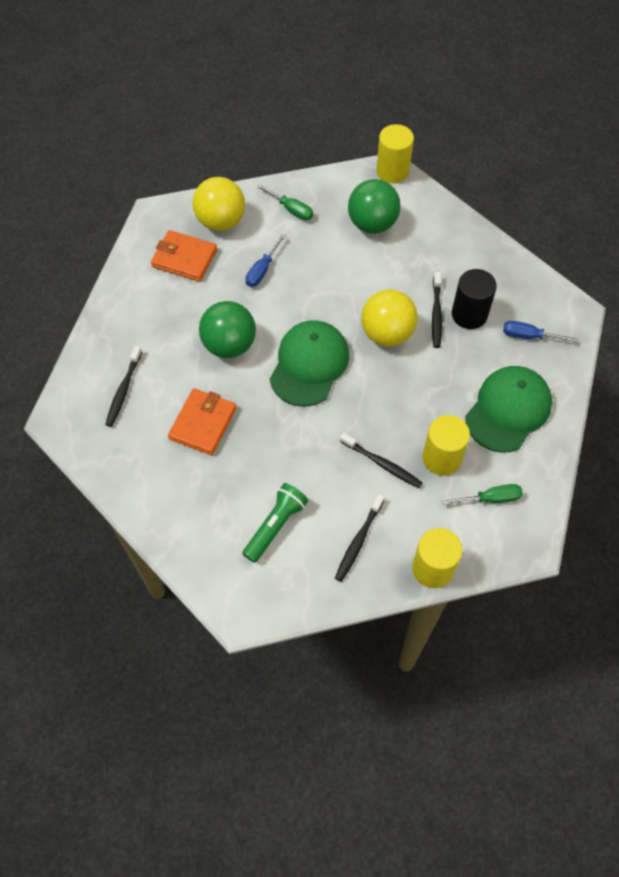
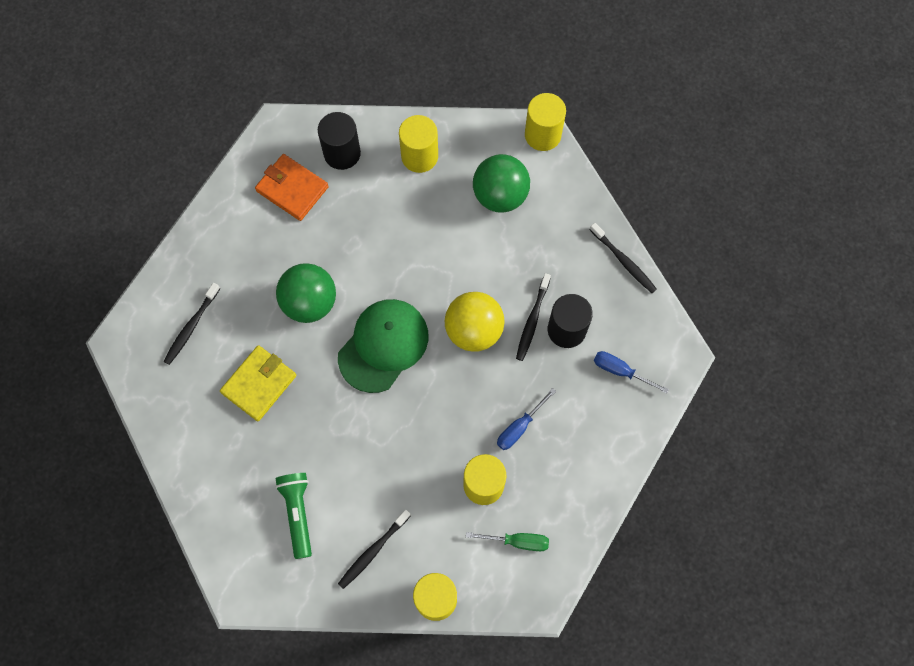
camera: 15 degrees right, 10 degrees up
(203, 423) = (259, 384): orange wallet -> yellow wallet
(221, 221) = (342, 153): yellow ball -> black cylinder
(262, 270) = (368, 223): blue screwdriver -> blue screwdriver (519, 427)
(275, 526) = (298, 513): green flashlight -> green flashlight turned 60 degrees counterclockwise
(291, 209) = (419, 156): green screwdriver -> yellow cylinder
(382, 464) = (422, 475): black toothbrush -> black toothbrush (624, 261)
(508, 410) = (569, 450): green cap -> none

